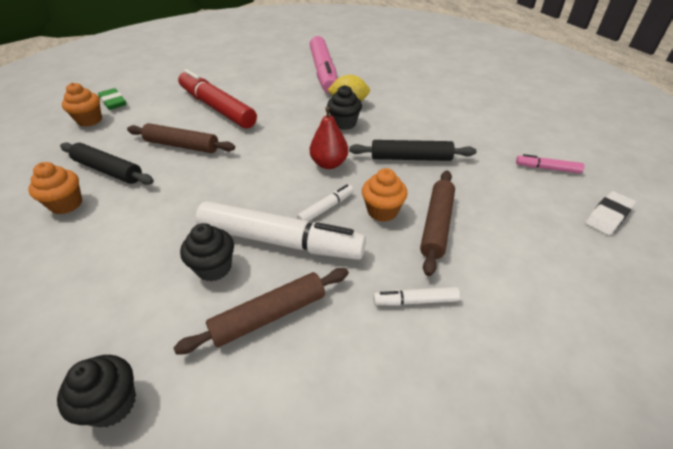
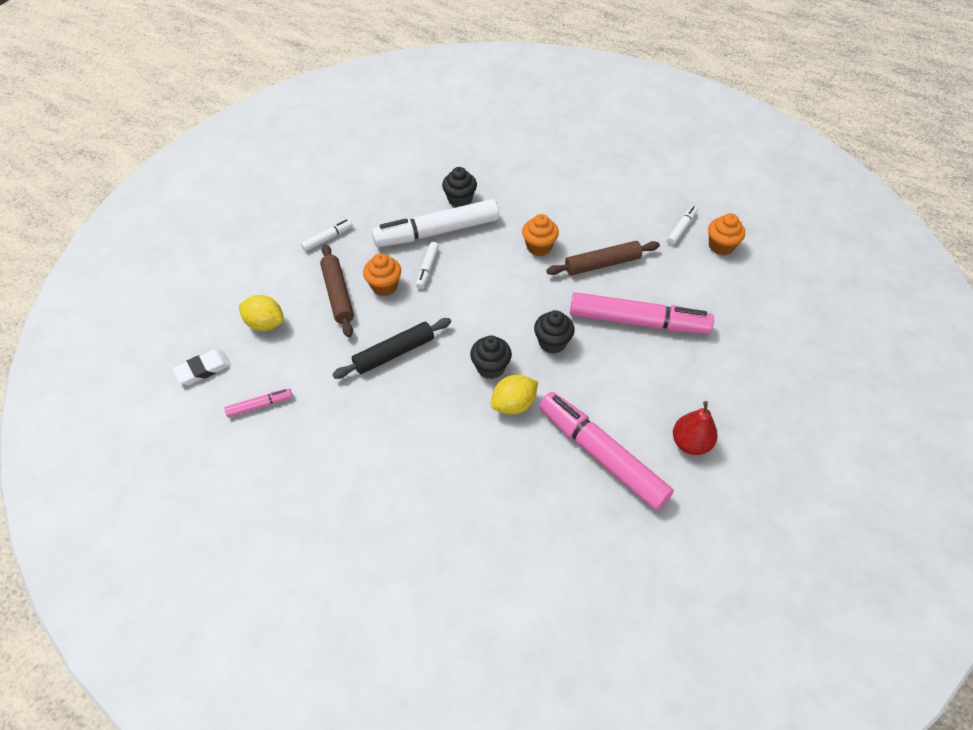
camera: 145 degrees right, 10 degrees up
(66, 204) = (604, 185): orange cupcake -> orange cupcake (539, 247)
(87, 141) = (681, 228): none -> white marker
(108, 170) = (620, 217): black rolling pin -> none
(112, 404) = (439, 139): black cupcake -> black cupcake (552, 343)
(113, 102) = (743, 275): green eraser -> none
(217, 108) = (638, 322): red marker -> pink marker
(269, 315) = (404, 195): brown rolling pin -> none
(329, 164) = (460, 309): red pear -> red pear (690, 443)
(531, 230) = (265, 324): none -> yellow lemon
(608, 216) = (203, 369): white eraser -> white eraser turned 45 degrees clockwise

